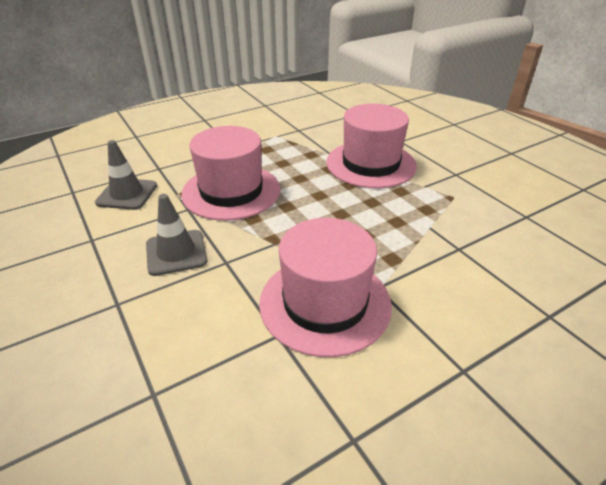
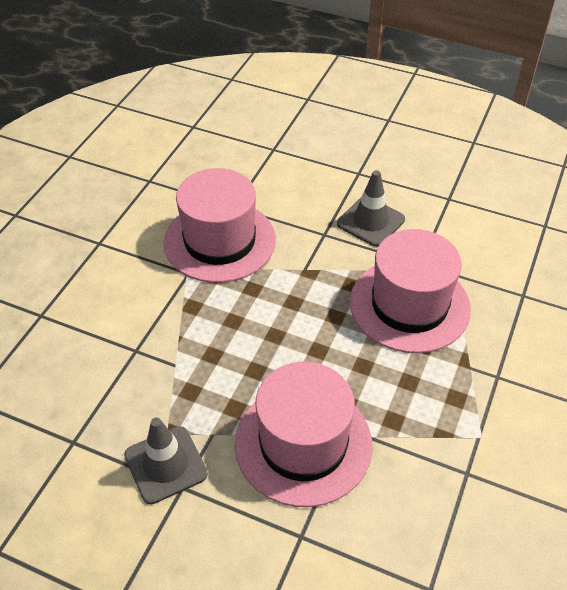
camera: 145 degrees right, 10 degrees up
(127, 194) = (496, 249): grey traffic cone -> grey traffic cone (165, 465)

